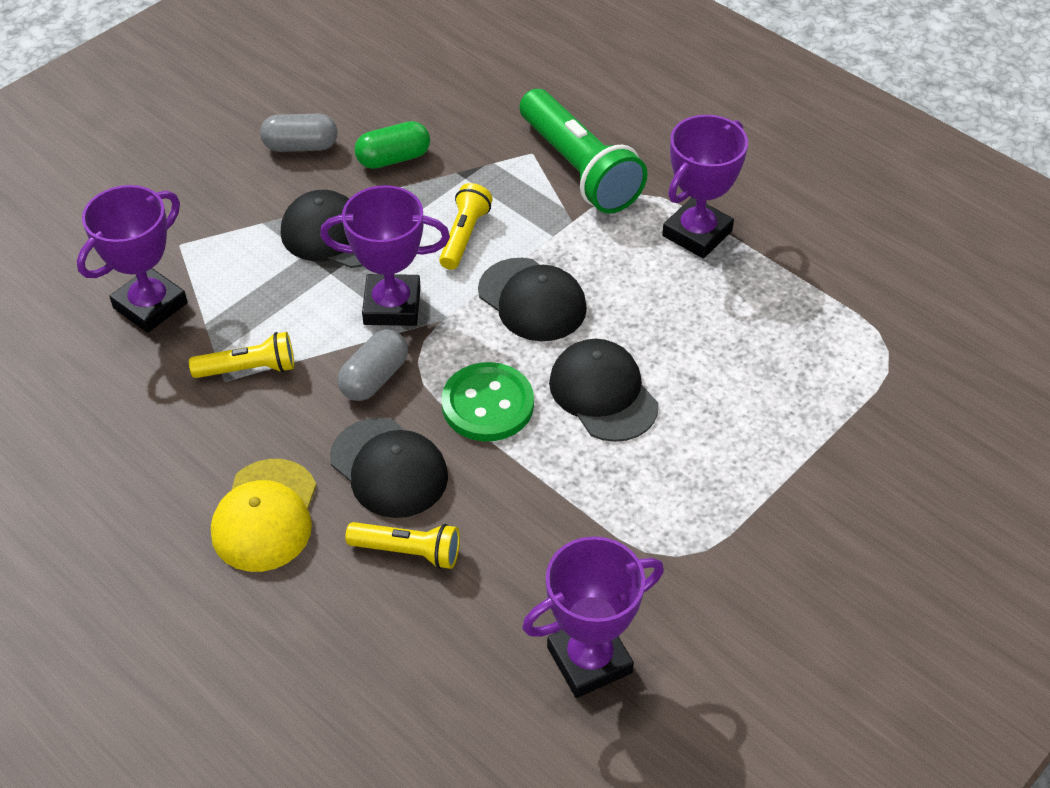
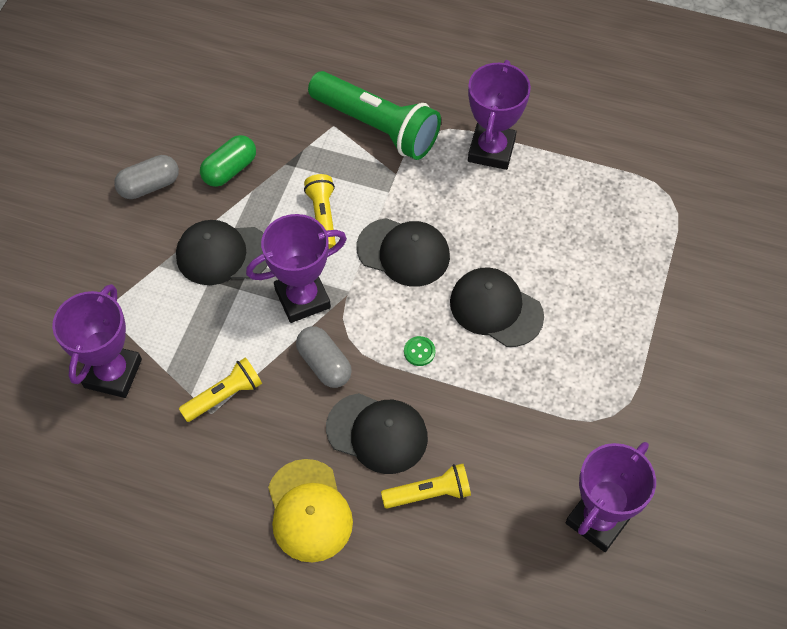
camera: 25 degrees left, 10 degrees up
(374, 378) = (324, 364): grey capsule -> grey capsule turned 45 degrees counterclockwise
(487, 404) = (419, 352): green button -> green button, size x0.43

